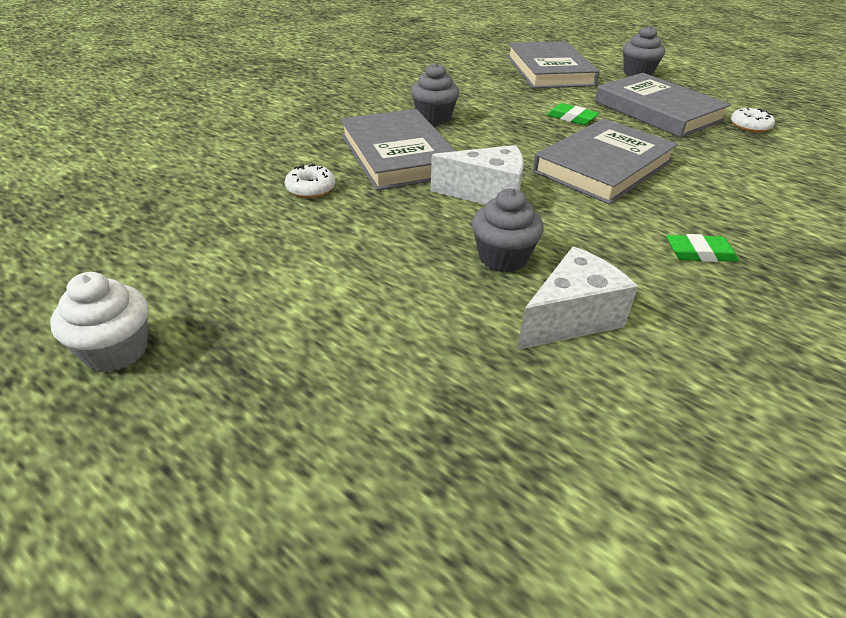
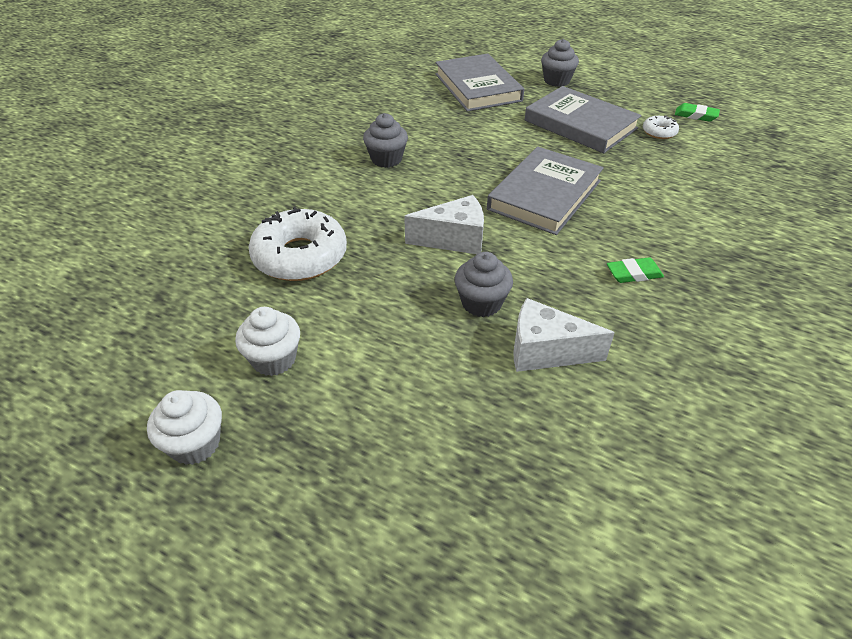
camera: 10 degrees left, 5 degrees up
(242, 279) = (274, 359): none -> white cupcake
(311, 188) = (300, 256): white donut -> white donut, size x2.15
(398, 155) = (366, 207): grey book -> none
(570, 318) = (545, 352): white cheese -> white cheese turned 120 degrees counterclockwise
(571, 118) = (508, 143): green eraser -> green eraser (695, 115)

